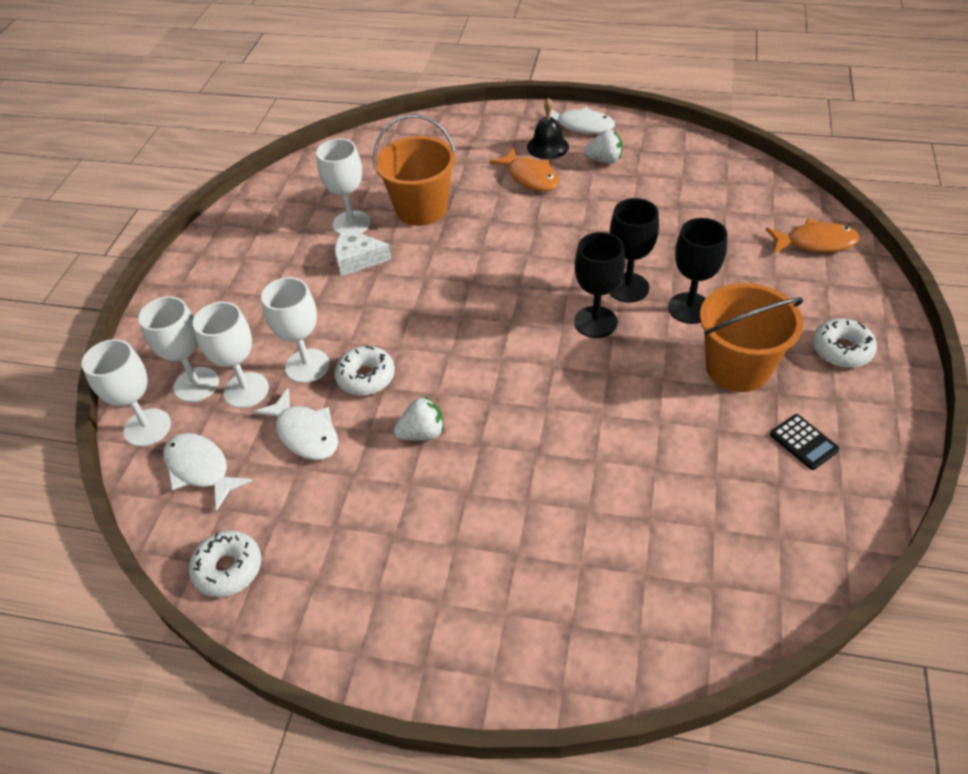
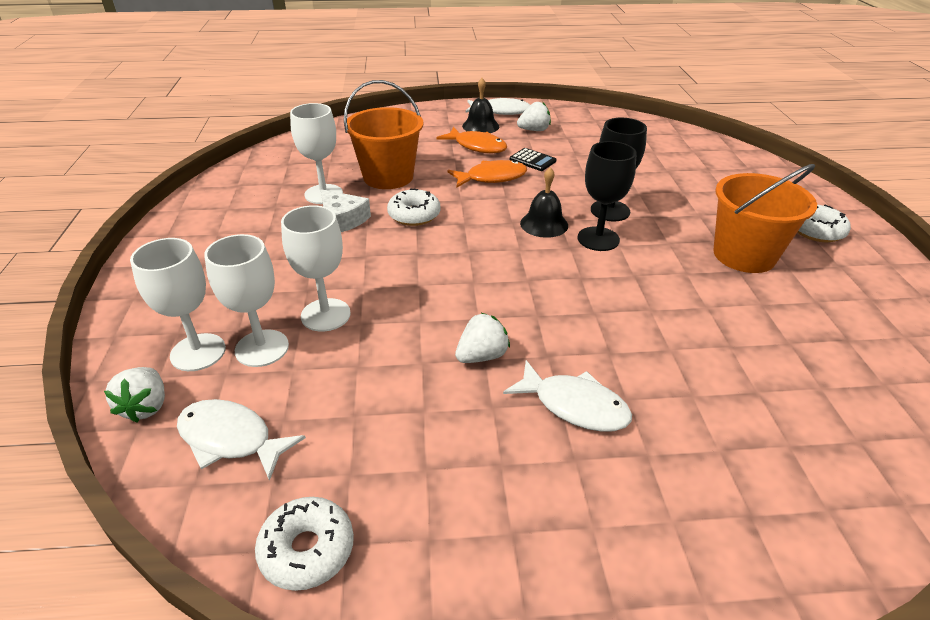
camera: 20 degrees left, 10 degrees down
(147, 427) = (146, 407): white goblet -> white strawberry
(305, 433) = (349, 378): white fish -> white fish (574, 405)
(358, 259) = (342, 220): white cheese -> white cheese turned 120 degrees counterclockwise
(366, 377) = (395, 315): white donut -> white donut (414, 215)
(550, 294) = (544, 224): none -> black bell
(689, 308) = (672, 218): black goblet -> none
(804, 442) = (842, 302): black calculator -> black calculator (532, 160)
(815, 242) = (739, 164): orange fish -> orange fish (492, 178)

